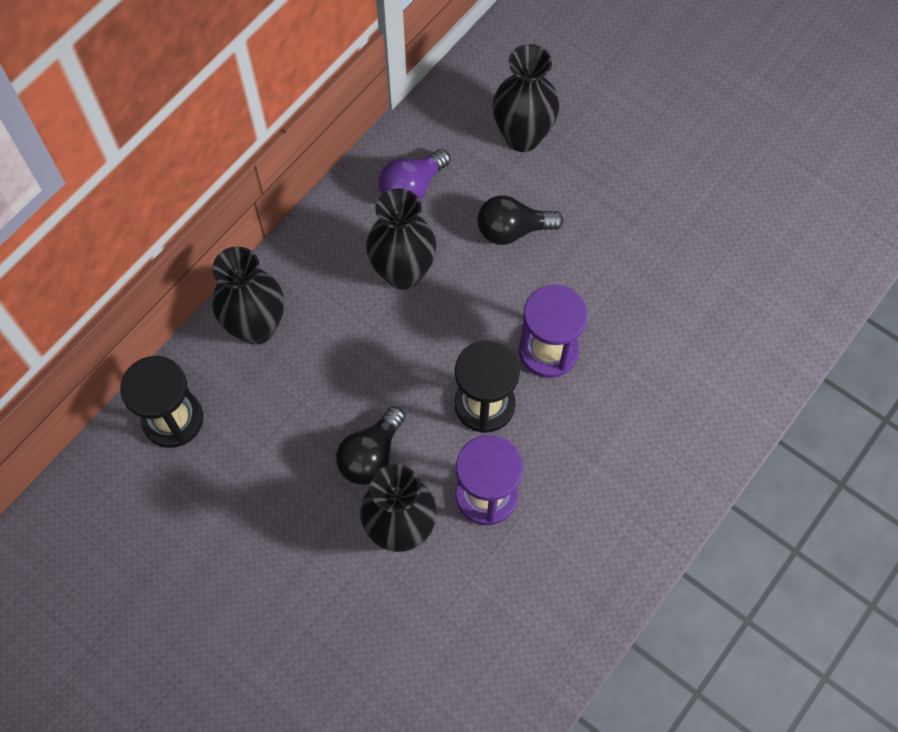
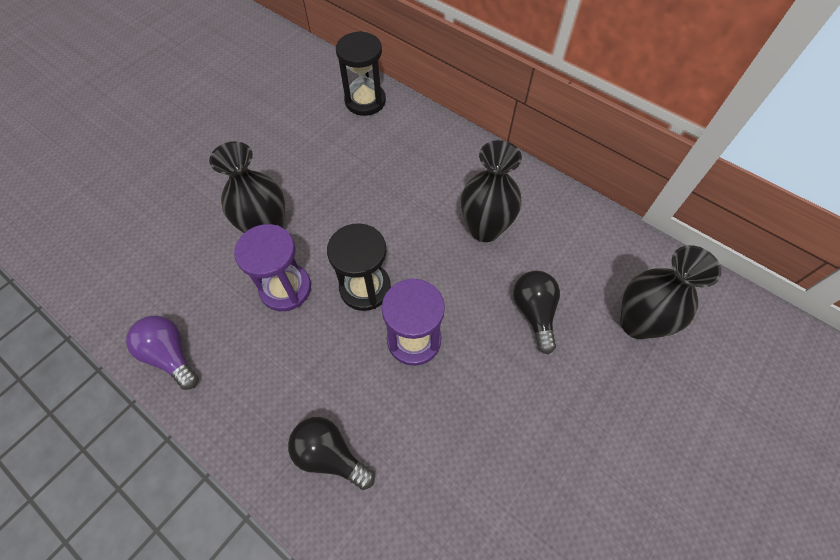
camera: 90 degrees right, 5 degrees down
(256, 327) = (434, 140): black vase -> none
(371, 455) = (328, 210): black light bulb -> black light bulb (330, 455)
(412, 188) = (566, 234): purple light bulb -> purple light bulb (171, 355)

